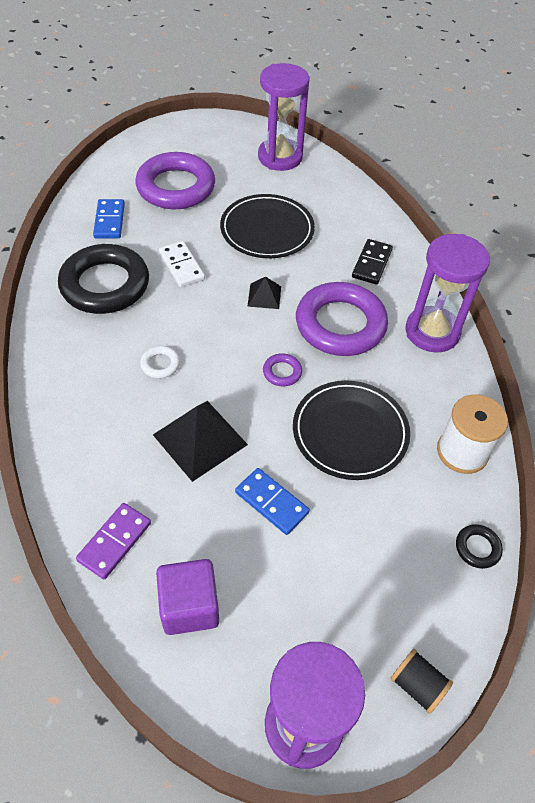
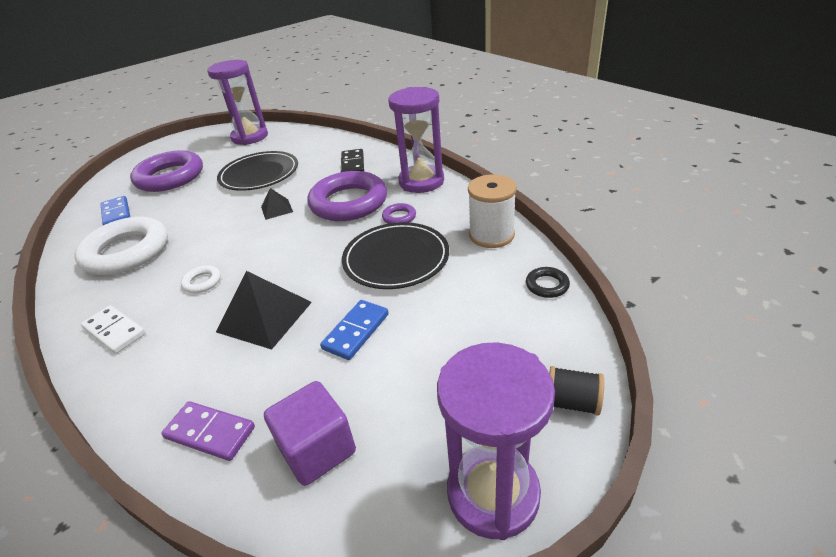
camera: 20 degrees left, 15 degrees down
(105, 285) = (127, 252): black ring -> white ring
(115, 542) = (210, 432): purple domino -> purple domino turned 75 degrees counterclockwise
(182, 266) = (195, 217): white domino -> white domino (115, 331)
(272, 502) = (356, 331): blue domino -> blue domino turned 75 degrees counterclockwise
(282, 372) = (317, 246): purple ring -> purple ring (399, 217)

